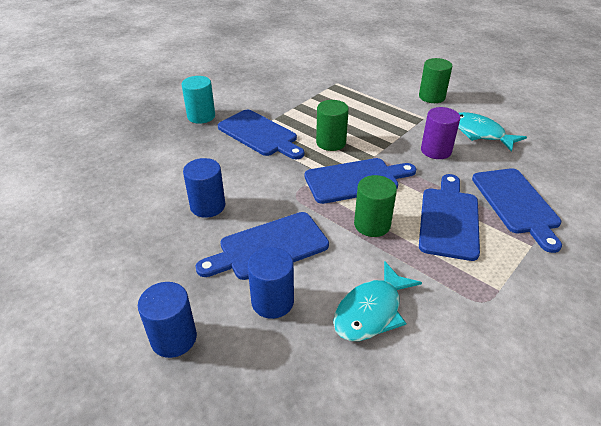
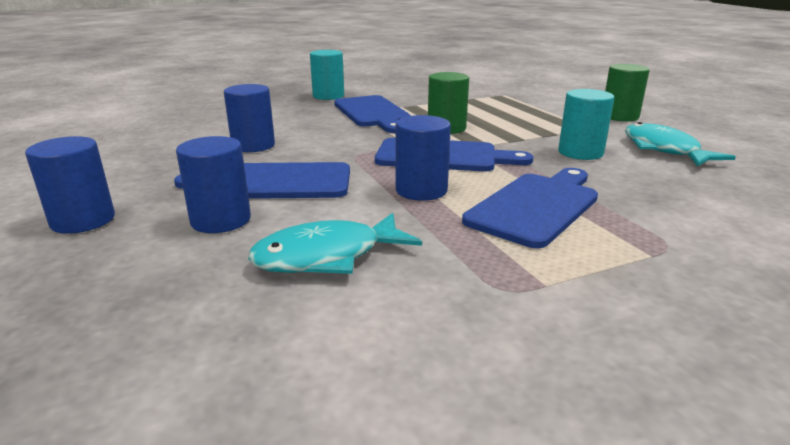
camera: 25 degrees right, 15 degrees down
(372, 224) = (421, 190): green cylinder -> blue cylinder
(436, 150) = (580, 153): purple cylinder -> turquoise cylinder
(516, 204) = (663, 213): blue cutting board -> none

